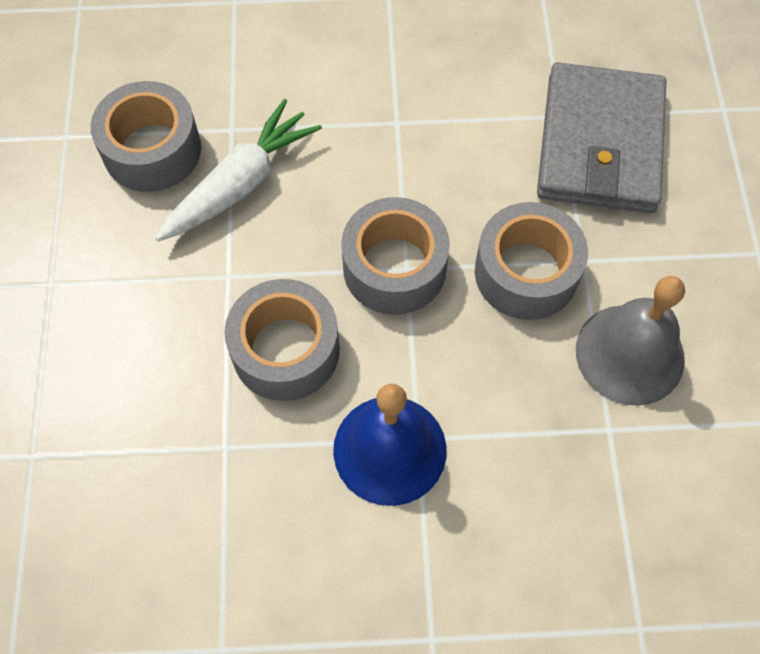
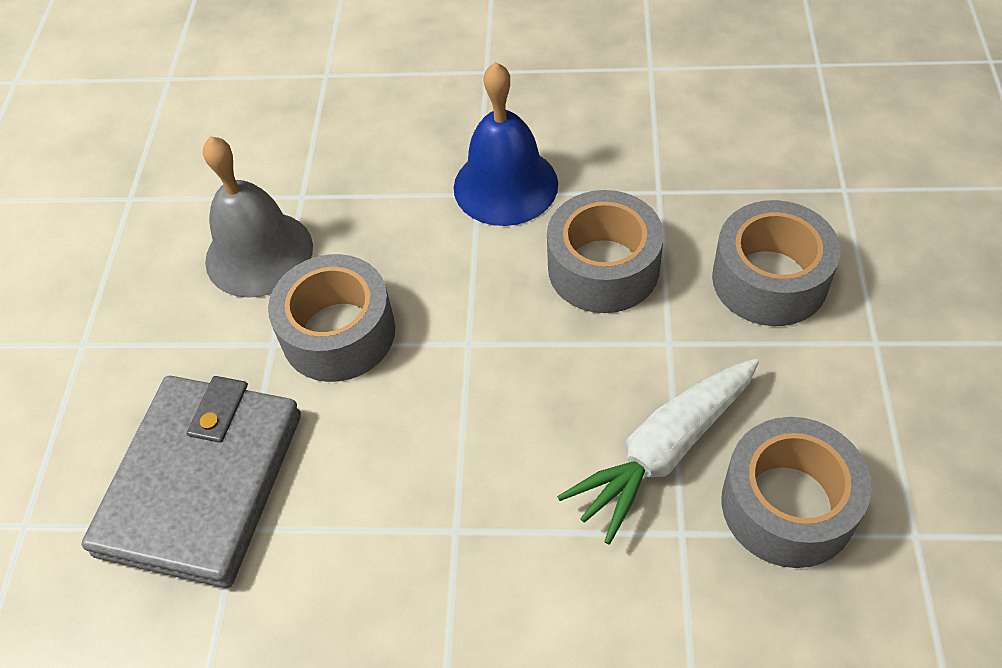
camera: 170 degrees left, 10 degrees down
(394, 267) = (482, 343): grey tape -> grey tape (769, 279)

